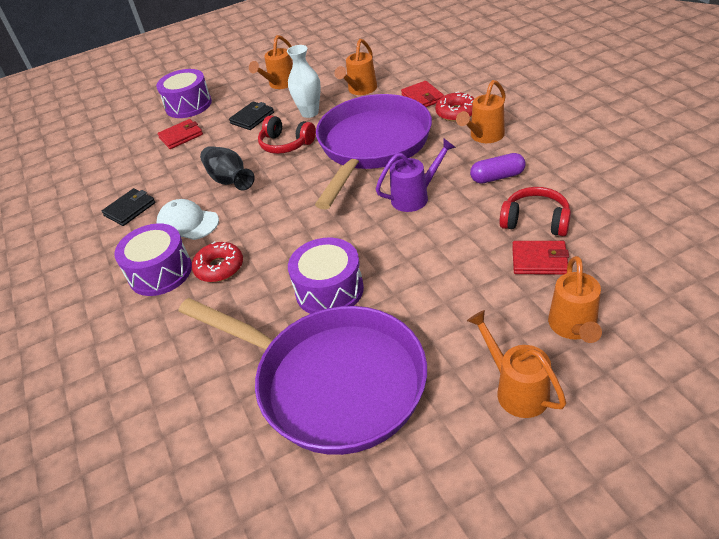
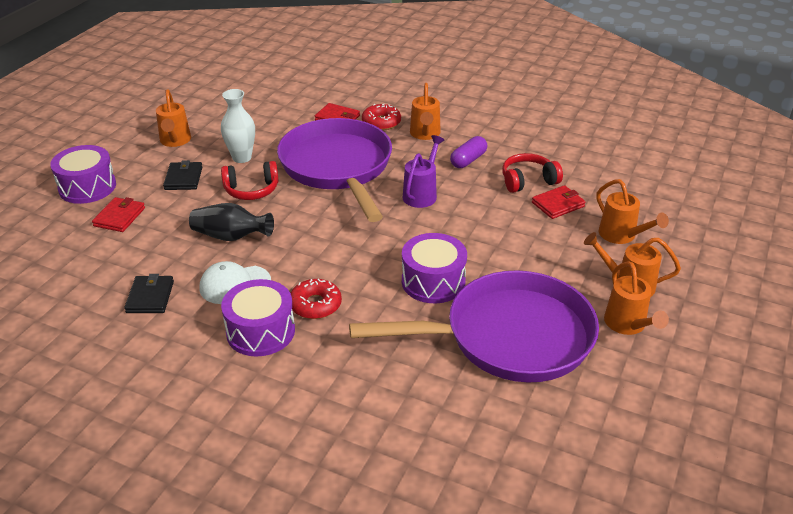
camera: 45 degrees left, 5 degrees down
(360, 90) = (269, 126): orange watering can -> orange watering can (627, 325)

